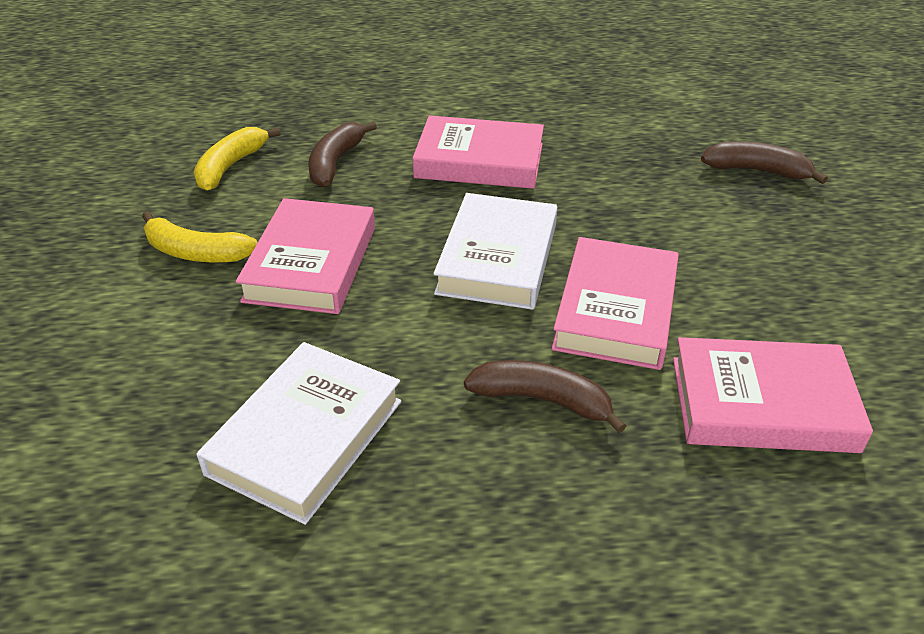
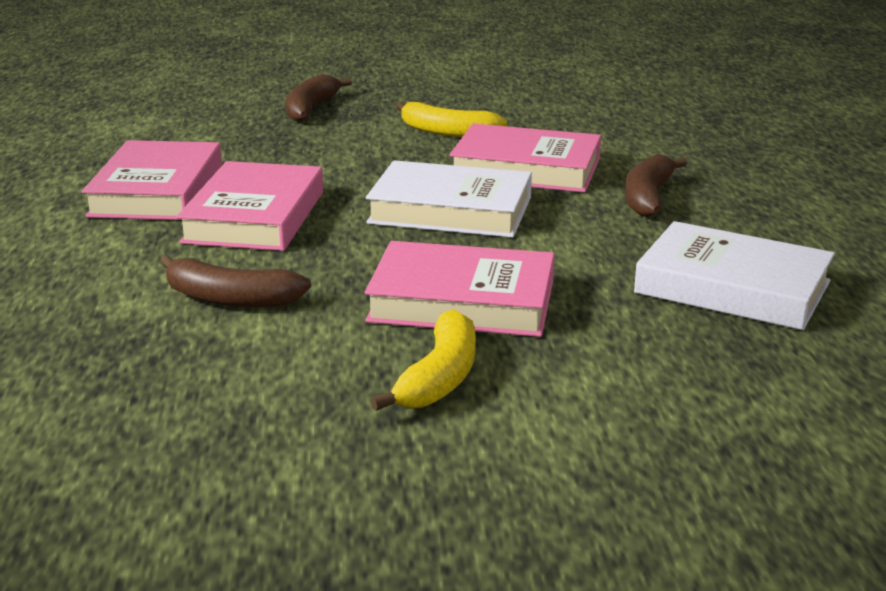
camera: 90 degrees left, 15 degrees down
(230, 166) = (216, 375): yellow banana -> yellow banana (447, 132)
(762, 404) = (627, 134): pink book -> pink book (157, 191)

